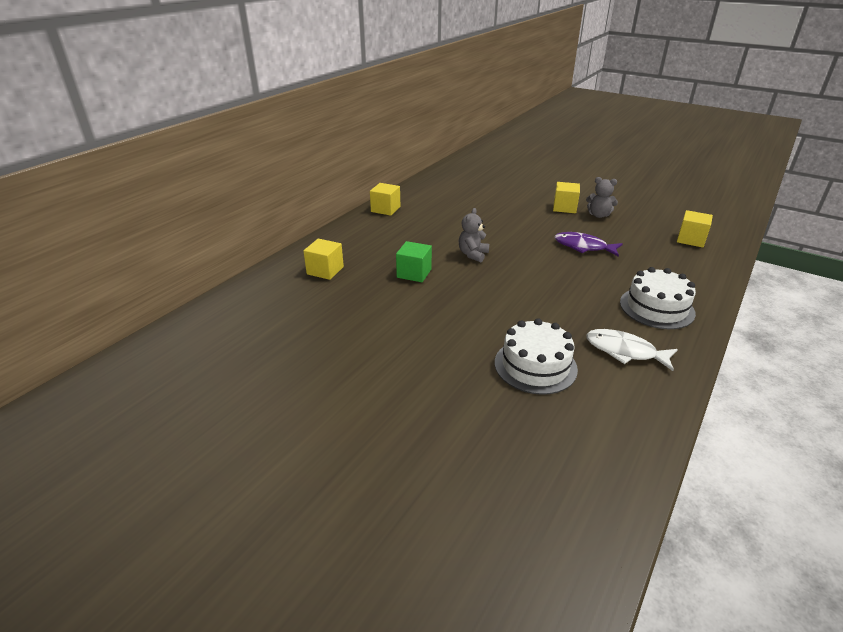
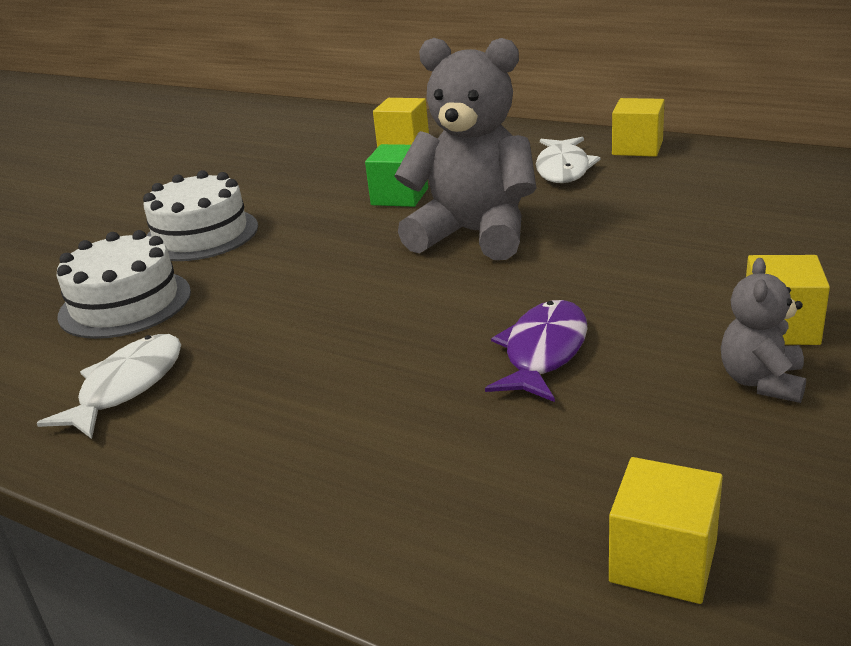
camera: 90 degrees right, 5 degrees down
(401, 228) = (563, 169): none -> white fish
(473, 254) = (474, 234): grey teddy bear -> grey teddy bear, size x2.06
(656, 308) = (261, 440): white cake -> white cake (201, 234)

